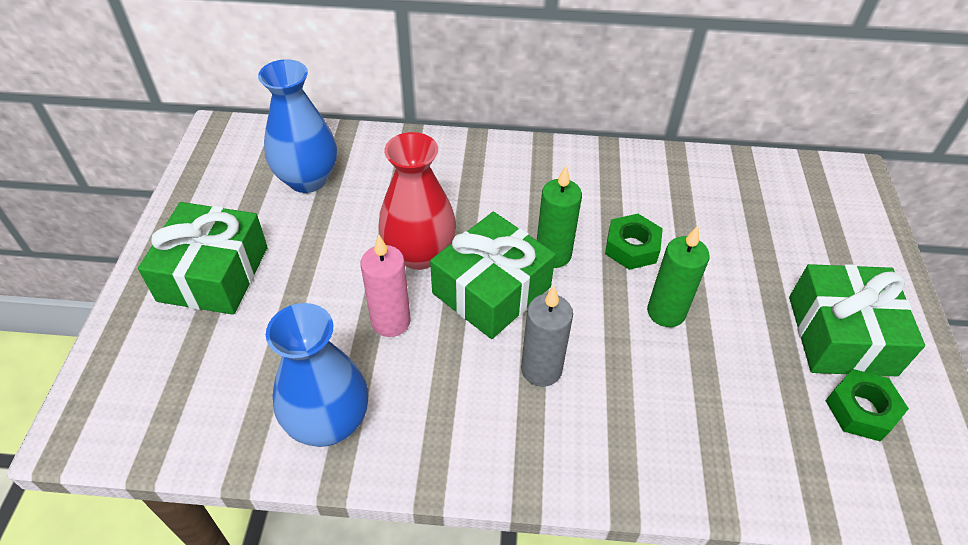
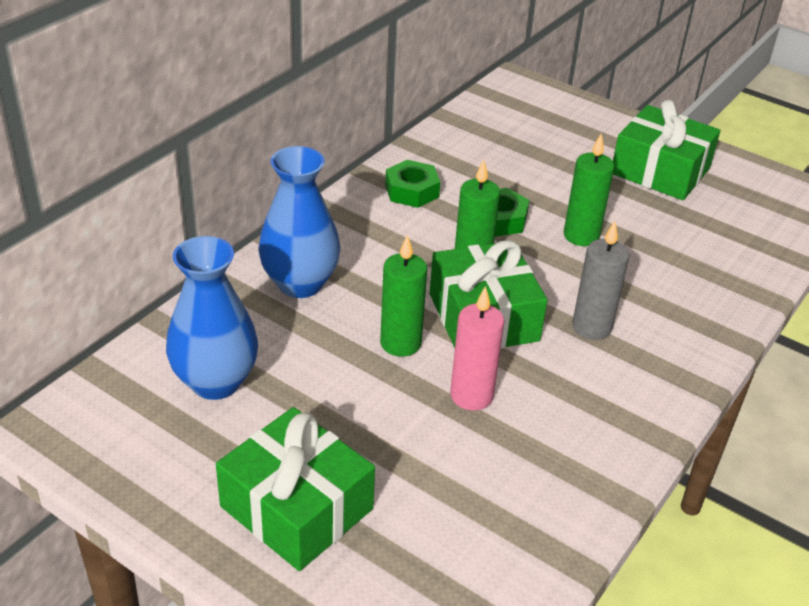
camera: 60 degrees left, 10 degrees down
(329, 423) = (562, 482): blue vase -> blue vase (300, 283)
(419, 254) = (400, 343): red vase -> green candle
(861, 410) = (726, 197): green nut -> green nut (412, 191)

